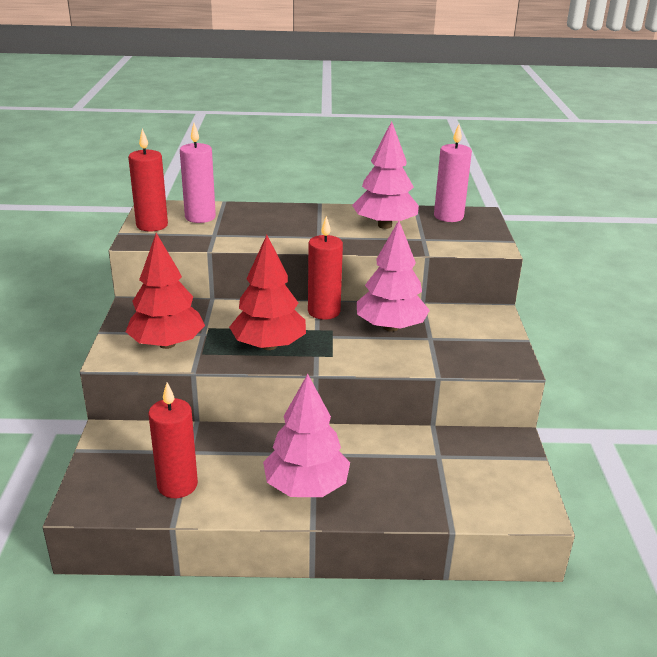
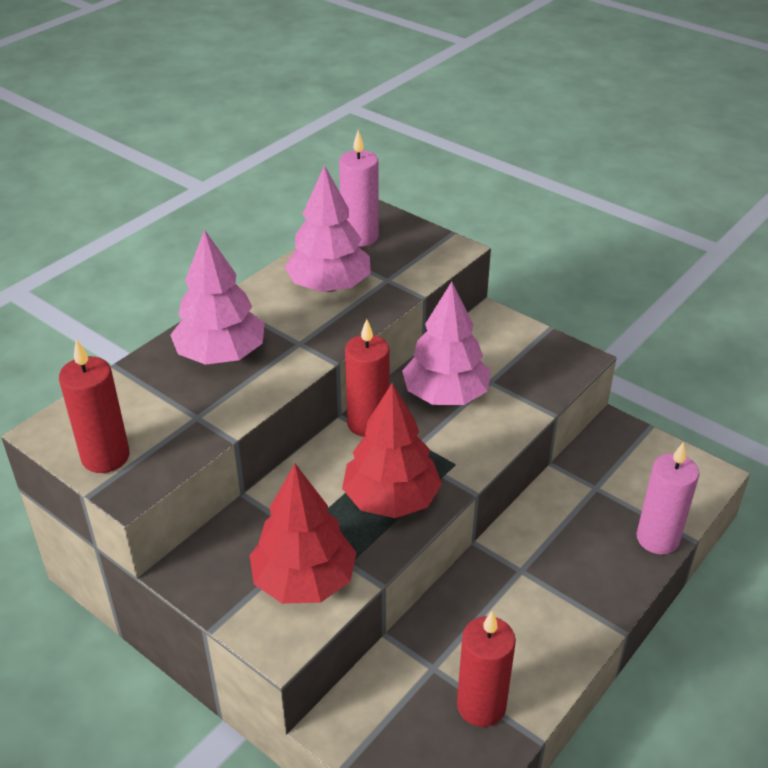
camera: 50 degrees left, 10 degrees up
(200, 217) = (135, 406): pink candle -> pink candle (657, 538)
(306, 486) = (565, 604): pink tree -> pink tree (221, 355)

